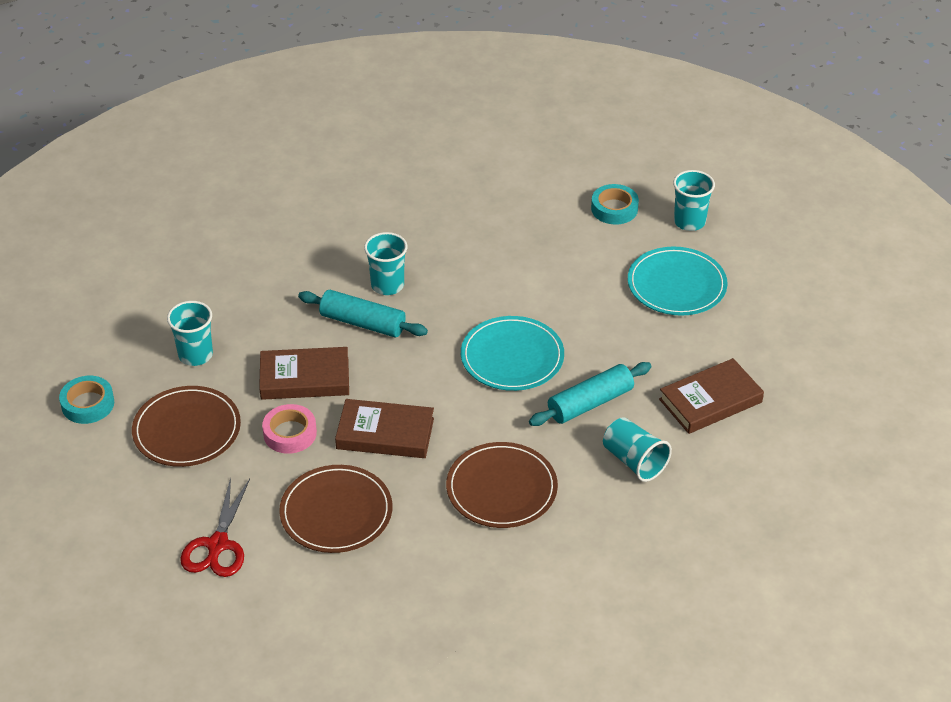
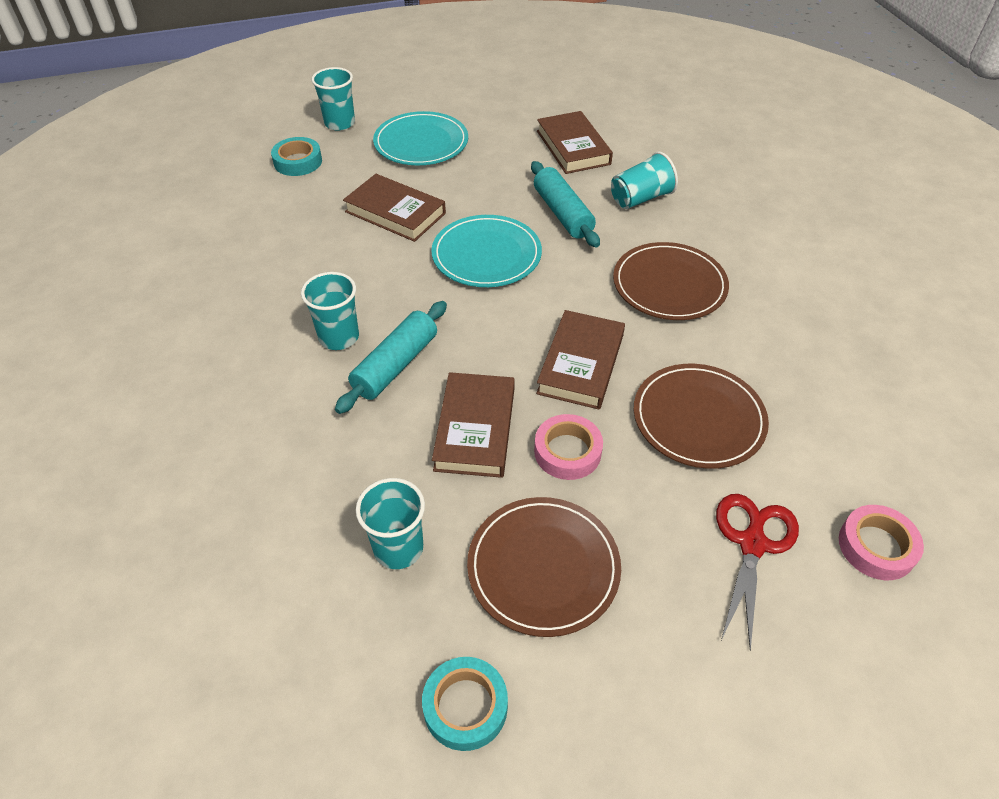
camera: 80 degrees left, 5 degrees up
(217, 545) = (752, 543): red scissors -> red scissors turned 90 degrees counterclockwise
(221, 622) = (876, 546): none -> pink tape
(556, 287) = (395, 212): none -> brown book

